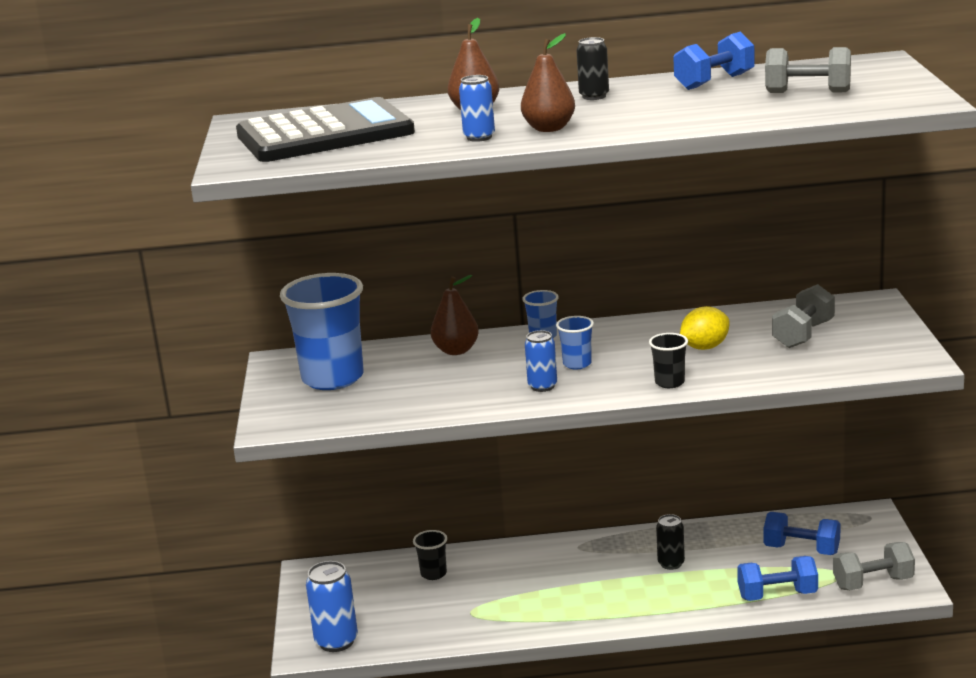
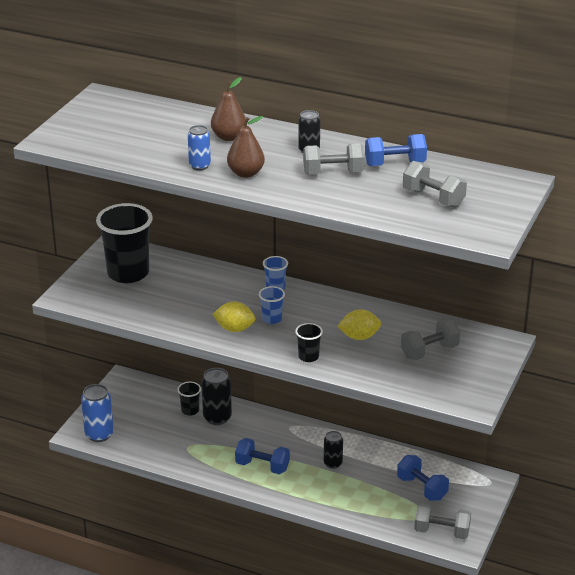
camera: 25 degrees right, 10 degrees up
(325, 134) = (126, 127): black calculator -> none
(333, 378) = (128, 273): blue cup -> black cup
(456, 351) = (215, 279): brown pear -> none
(477, 569) = (217, 418): none -> black can
(542, 386) = (234, 329): blue can -> yellow lemon
(655, 104) = (333, 173): none -> grey dumbbell
(777, 595) = (374, 514): blue dumbbell -> blue dumbbell (262, 466)

